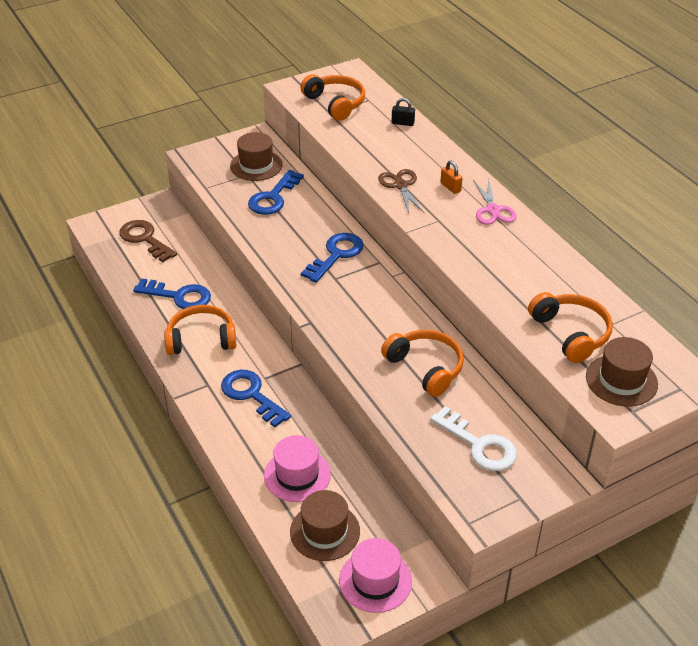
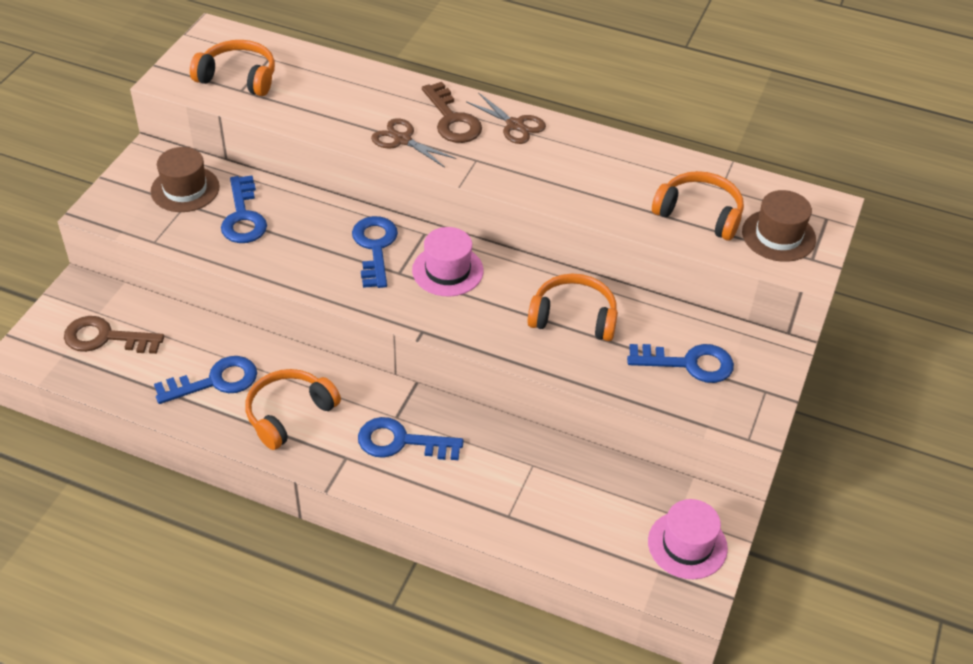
camera: 40 degrees left, 5 degrees up
(297, 475) = (525, 493): pink hat -> pink hat (447, 270)
(325, 531) = (602, 529): brown hat -> none
(403, 123) = (333, 70): black padlock -> none
(450, 187) = (452, 119): orange padlock -> brown key
(479, 445) = (688, 363): white key -> blue key
(493, 210) = (515, 125): pink scissors -> brown scissors

